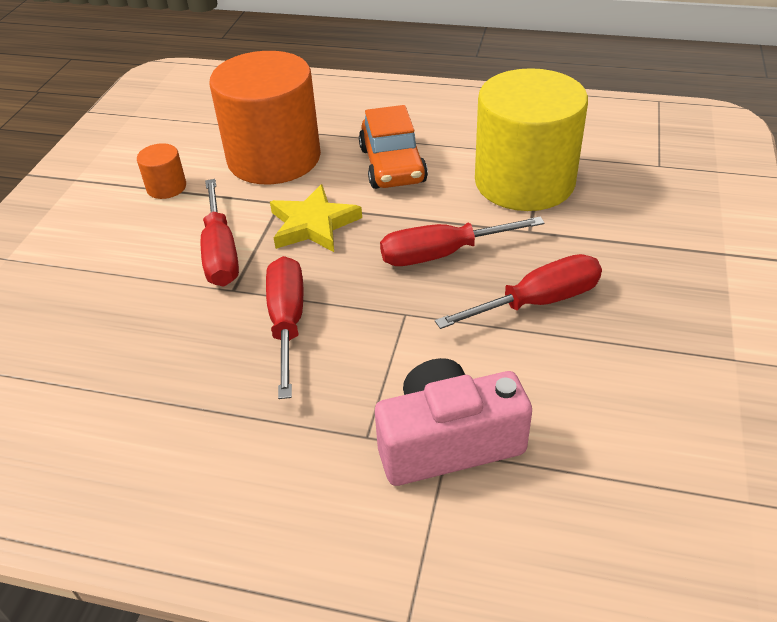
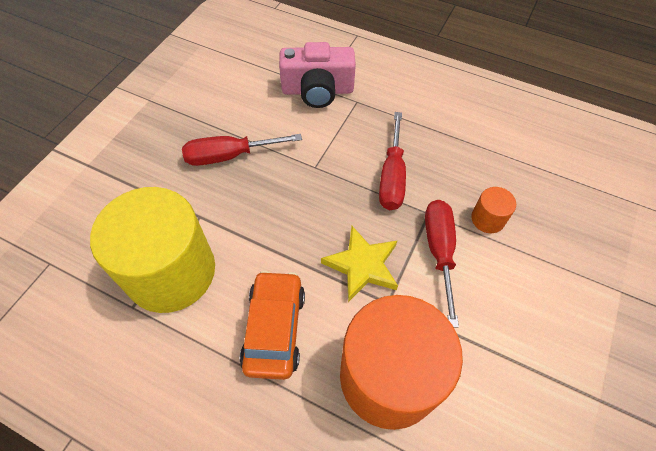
camera: 170 degrees left, 15 degrees up
(166, 187) = (498, 356): orange cylinder -> orange cylinder (488, 219)
(442, 254) = (272, 209): red screwdriver -> none

